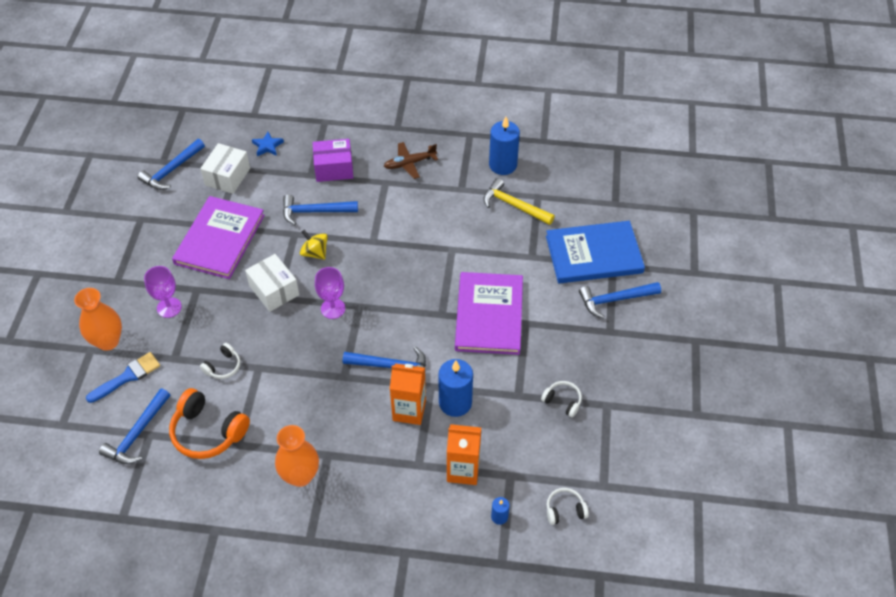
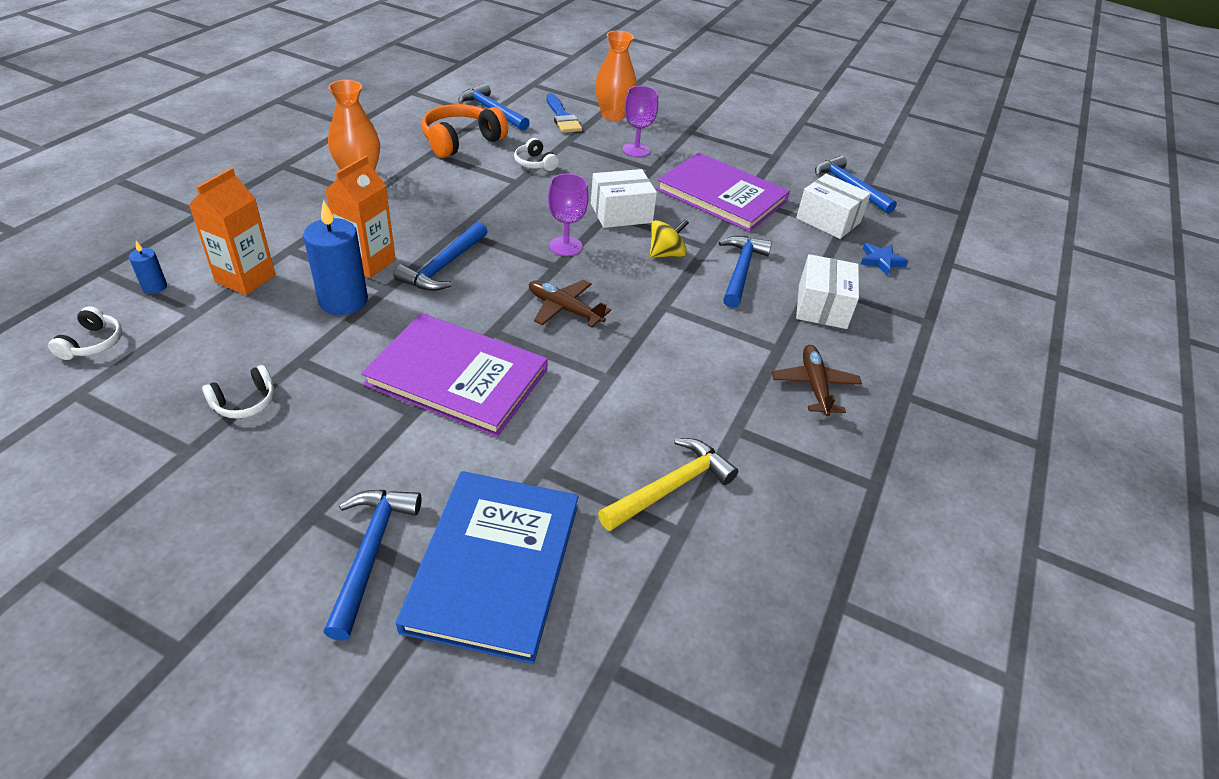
camera: 105 degrees right, 10 degrees down
(334, 168) = (822, 306): purple box -> white box
(402, 287) = (564, 309): none -> brown plane
(503, 165) = (781, 507): blue candle -> none

